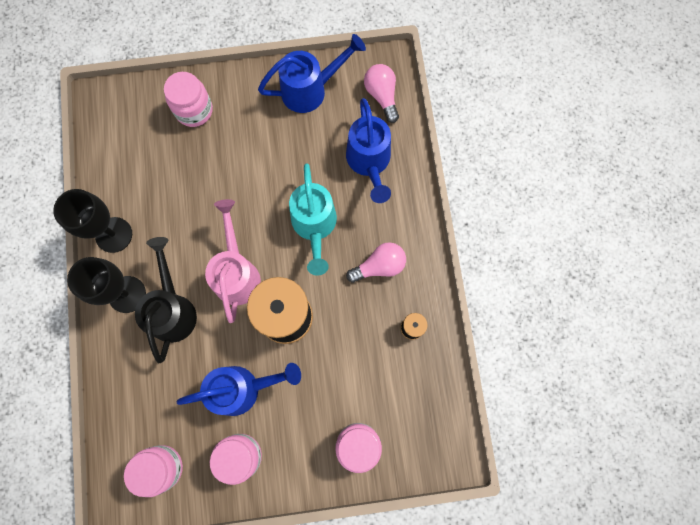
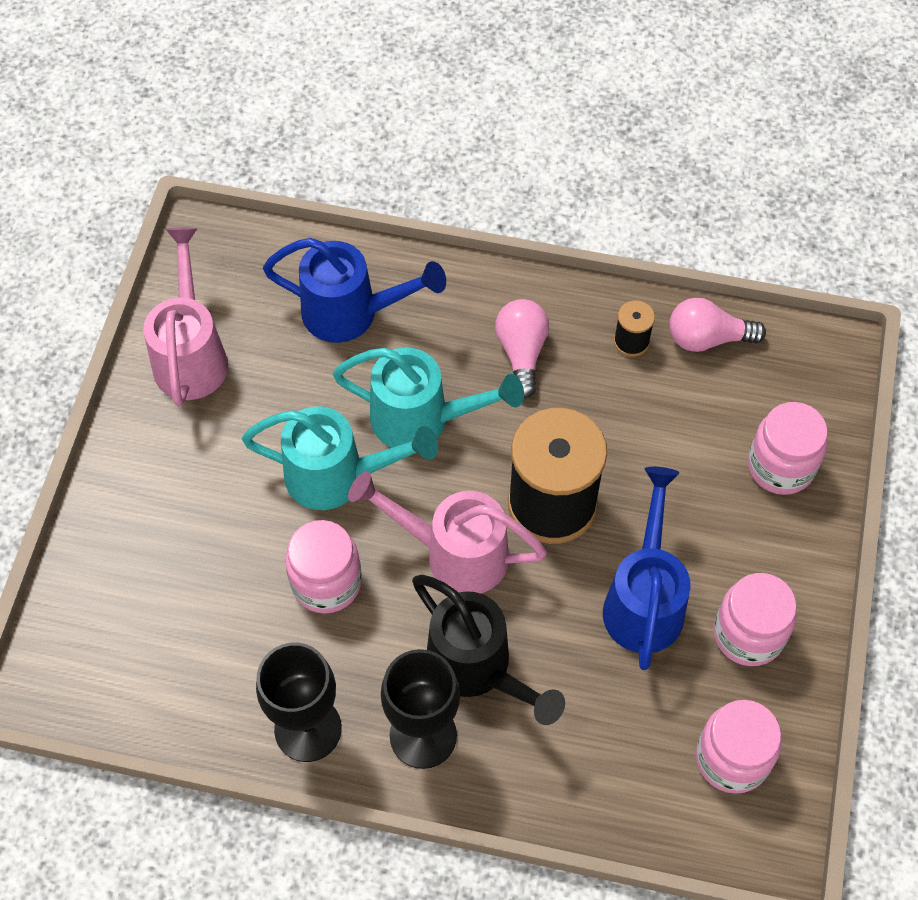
camera: 70 degrees left, 15 degrees down
(173, 309) = (477, 668): black watering can -> black watering can turned 150 degrees counterclockwise
(194, 110) = (141, 536): pink jar -> pink jar (326, 582)
(263, 194) = (337, 476): none -> turquoise watering can
(310, 90) = (191, 354): blue watering can -> pink watering can
(382, 96) = (250, 262): pink light bulb -> pink light bulb (707, 338)

